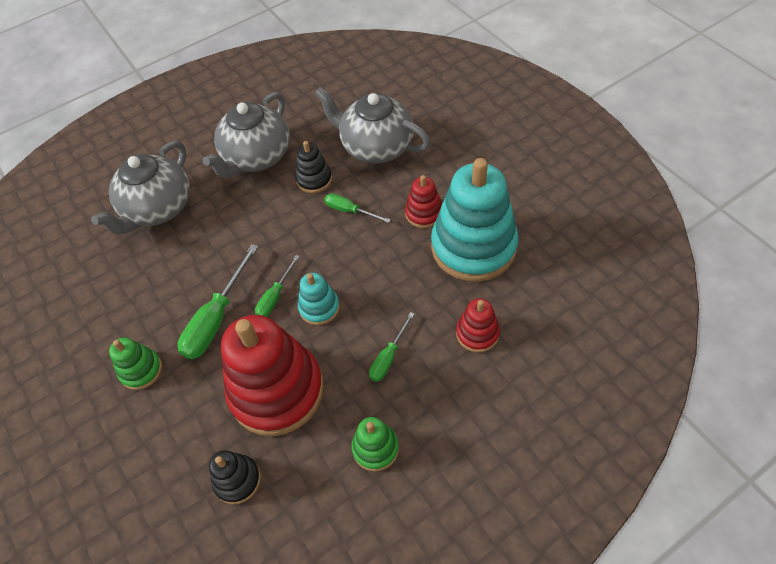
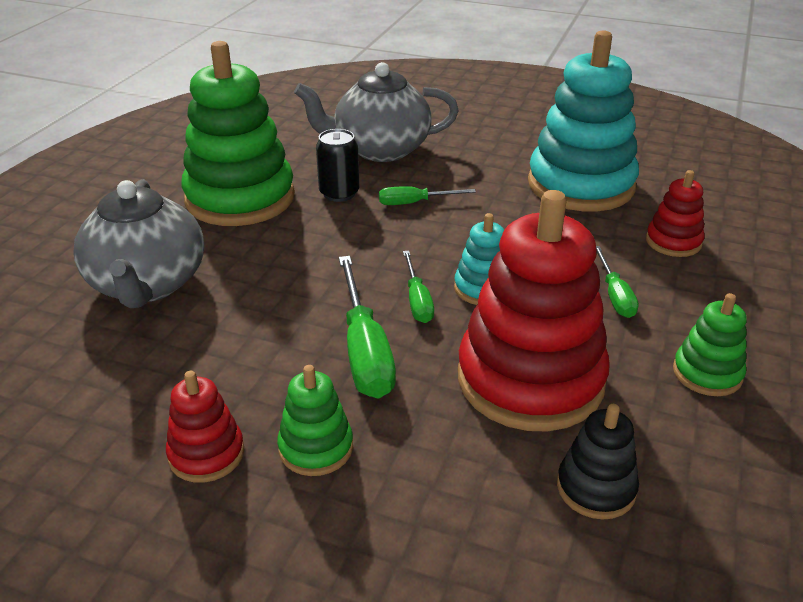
camera: 40 degrees left, 20 degrees down
(256, 157) = (240, 198): grey teapot -> green stacking toy
(314, 179) = (339, 193): black stacking toy -> black can
(424, 213) = (498, 179): red stacking toy -> red stacking toy (206, 454)

